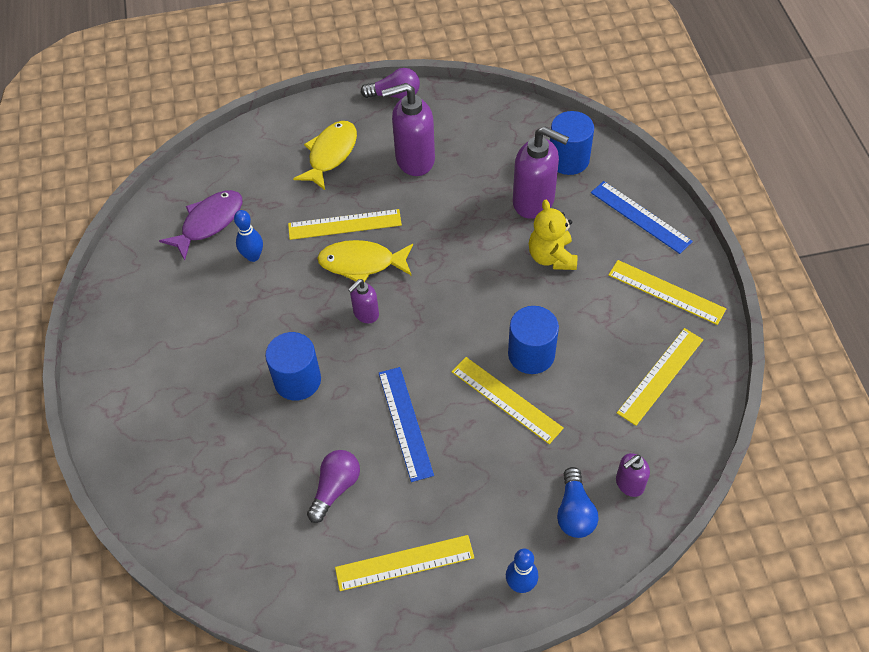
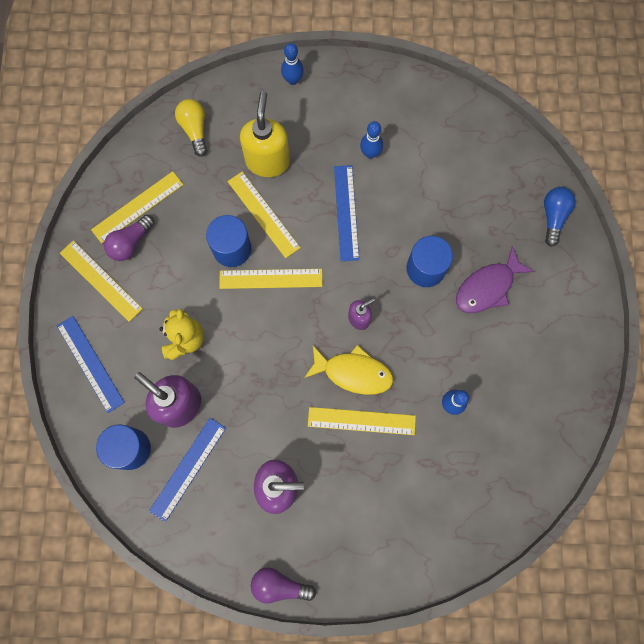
camera: 170 degrees left, 20 degrees up
(209, 223) = (489, 454): purple fish -> purple fish (487, 287)
(330, 154) = (361, 515): yellow fish -> none
(335, 488) = (408, 173): purple light bulb -> purple light bulb (130, 243)
(390, 503) = (370, 153): none -> blue bowling pin
(404, 562) = (368, 110): yellow ruler -> yellow ruler (271, 279)
(507, 156) = (187, 468): none -> blue ruler
(521, 464) = (267, 161): none -> yellow soap dispenser
(574, 512) = (240, 119): blue light bulb -> blue light bulb (553, 217)
(629, 484) = (195, 129): purple soap dispenser -> yellow light bulb

